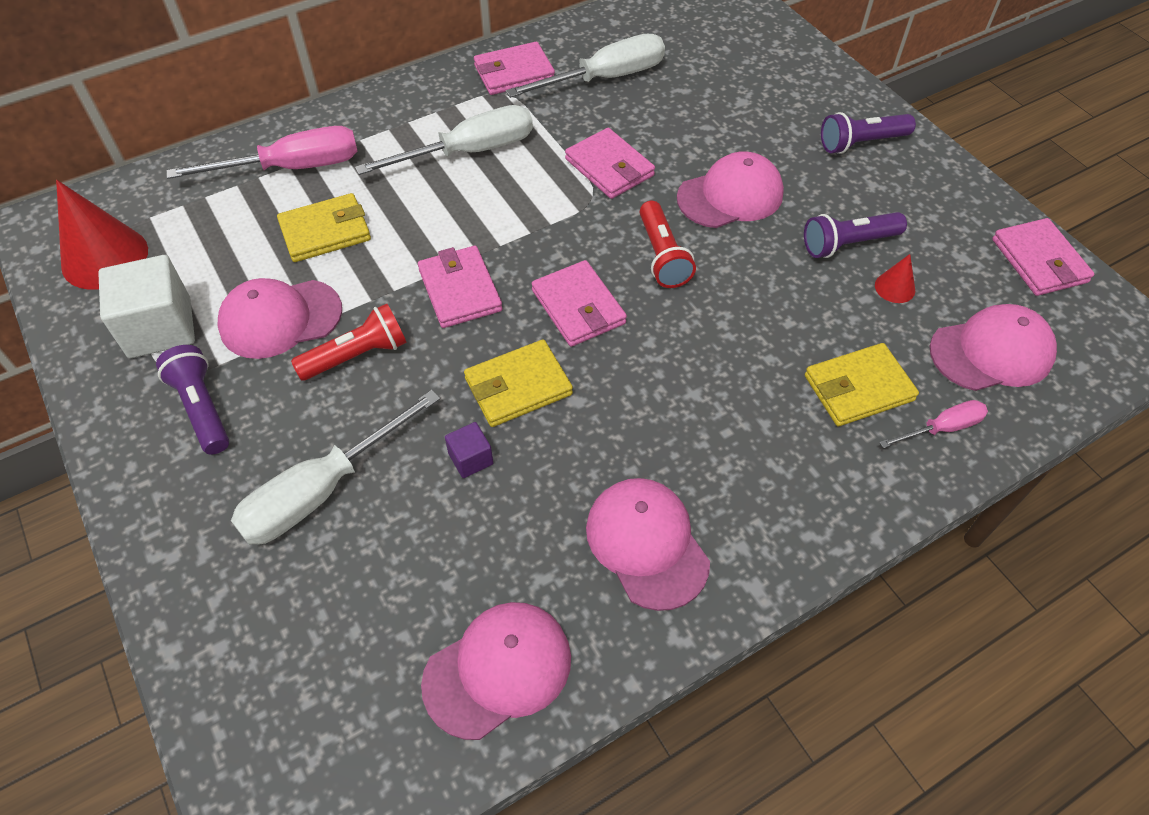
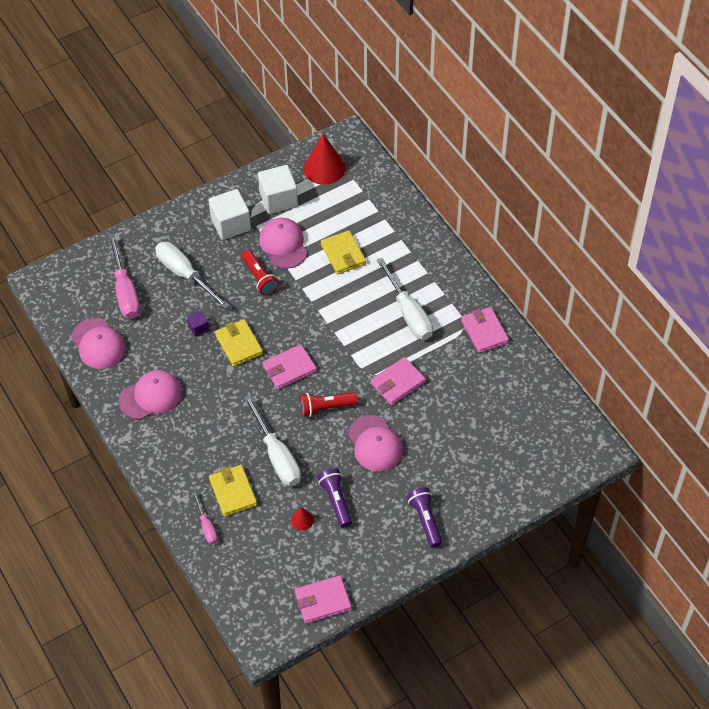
camera: 90 degrees right, 0 degrees up
(202, 408) = (231, 224): purple flashlight -> white cube
(292, 168) = (392, 232): pink screwdriver -> pink screwdriver (125, 291)
(460, 290) = (301, 316): pink wallet -> none
(605, 78) = (482, 380): white screwdriver -> white screwdriver (277, 455)
(991, 352) = (255, 560): pink cap -> none

